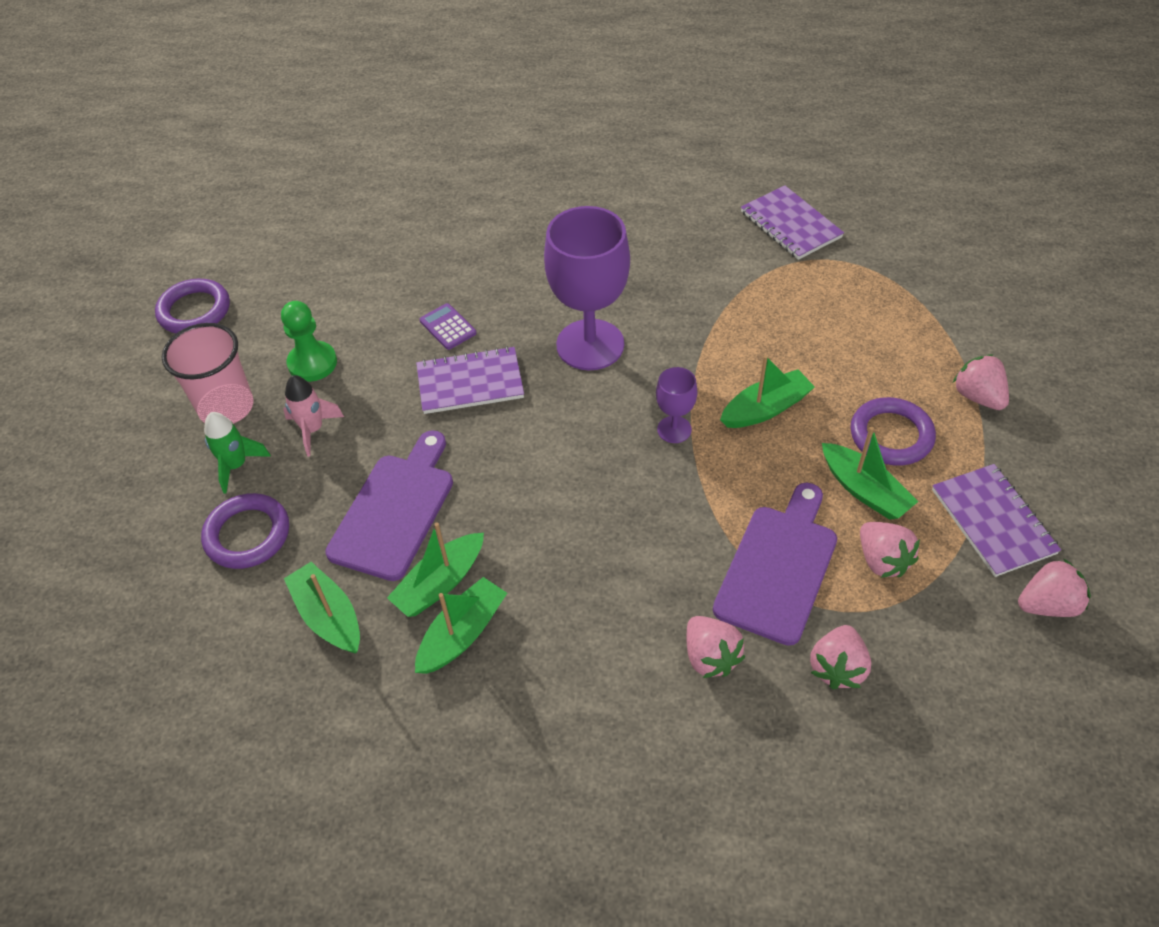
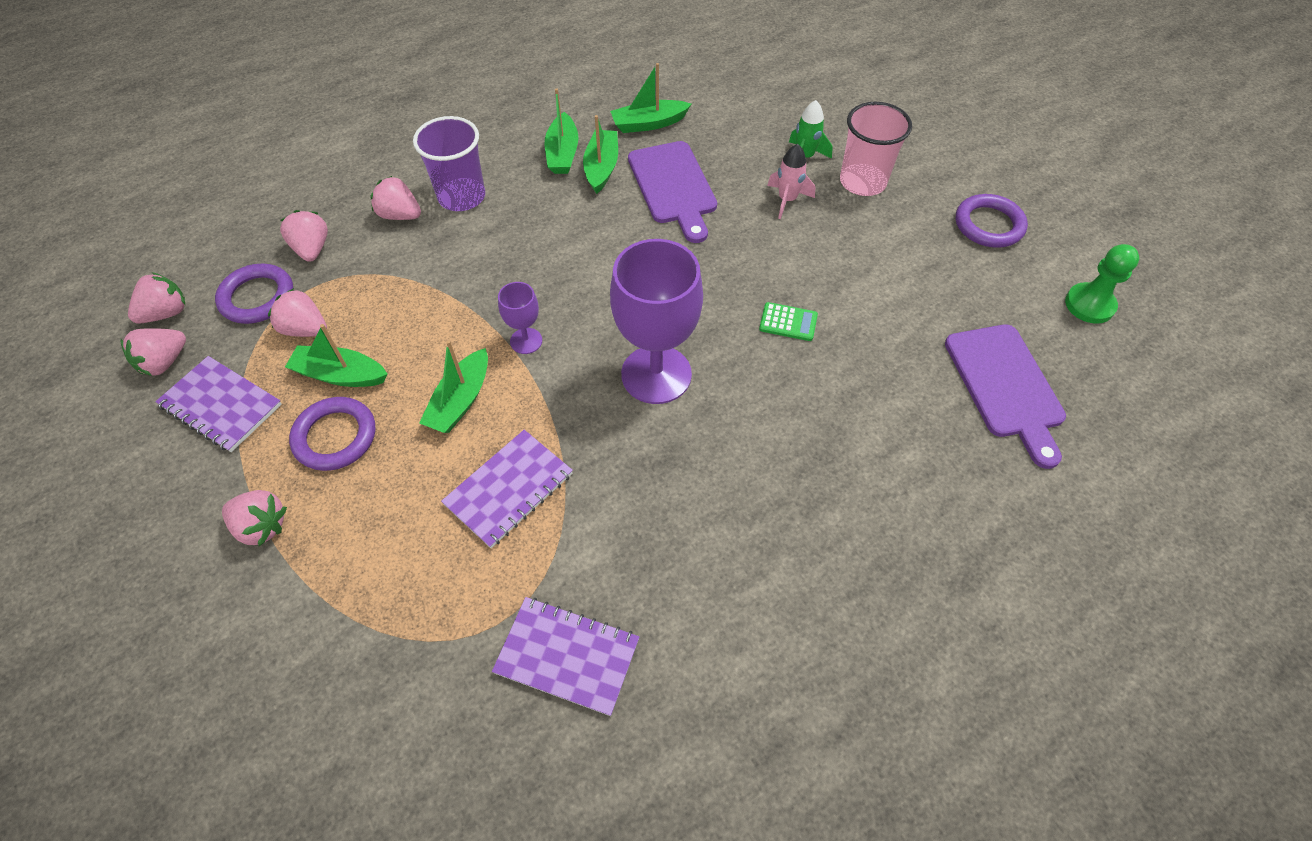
camera: 140 degrees right, 5 degrees up
(247, 534) = (745, 132): purple ring -> purple ring (257, 297)
(312, 363) = (849, 238): green pawn -> green pawn (1089, 305)
(328, 616) = (648, 124): green boat -> green boat turned 150 degrees clockwise
(448, 327) = (788, 322): purple calculator -> green calculator
(470, 383) = (718, 289): purple notebook -> purple notebook (509, 489)
(623, 640) = (462, 197): none -> purple cup
(778, 567) = (382, 286): purple cutting board -> purple cutting board (1006, 386)
(1038, 672) = (166, 313): none -> pink strawberry

